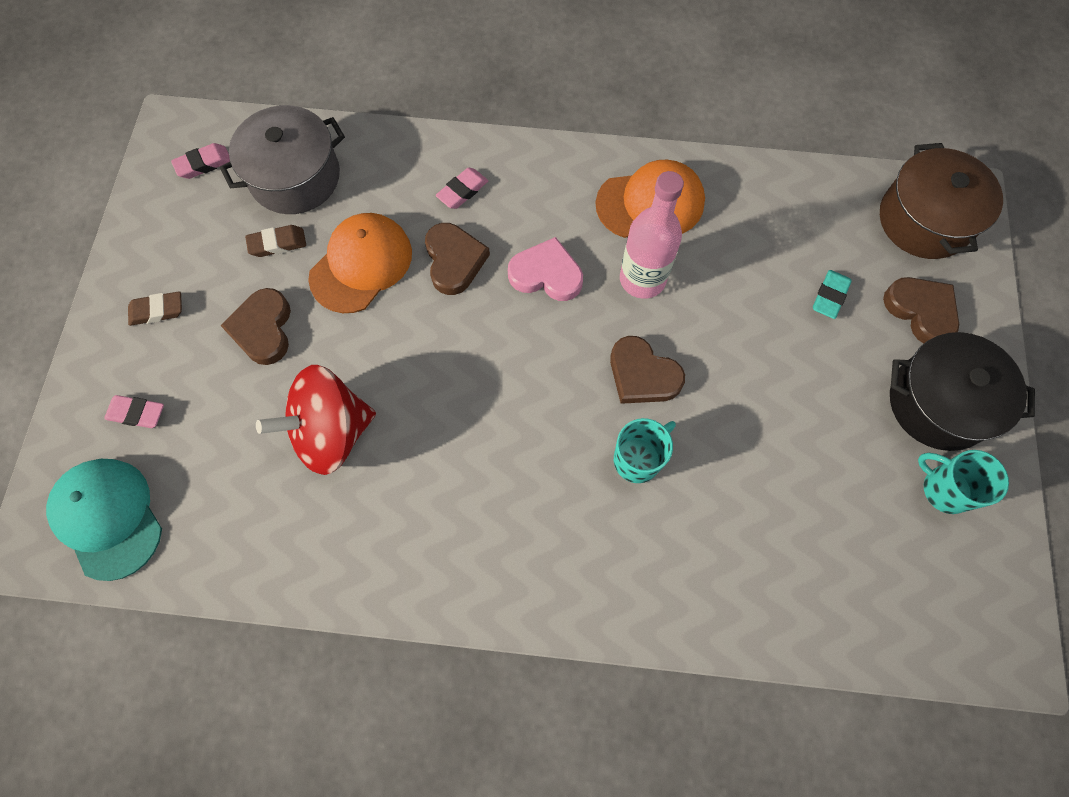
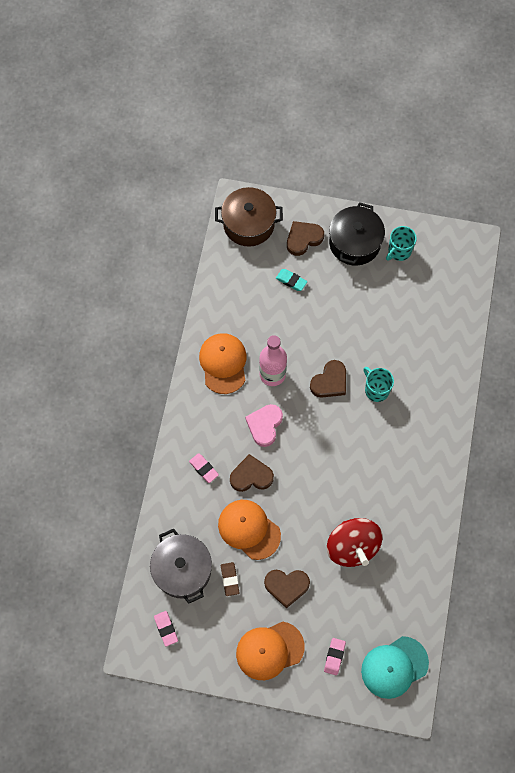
camera: 85 degrees left, 0 degrees up
(157, 311) = (269, 650): brown eraser -> orange cap

